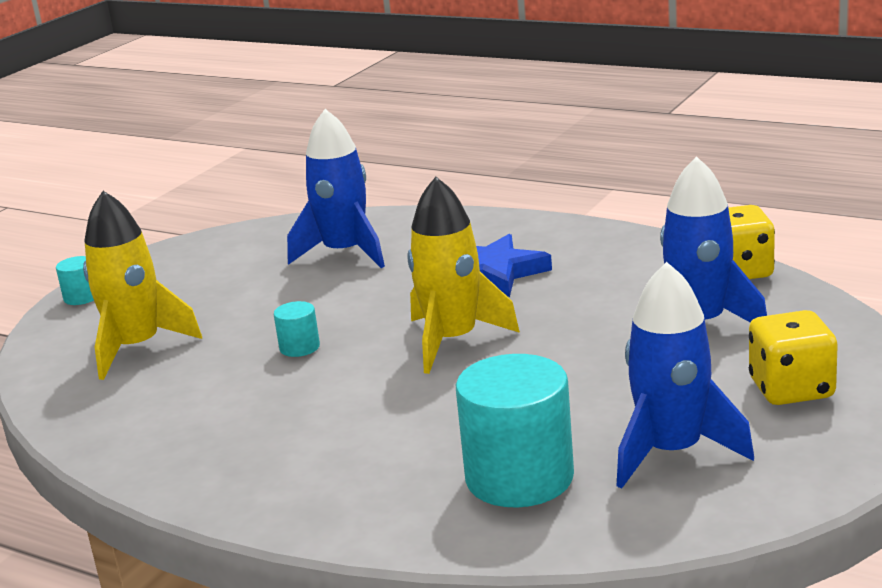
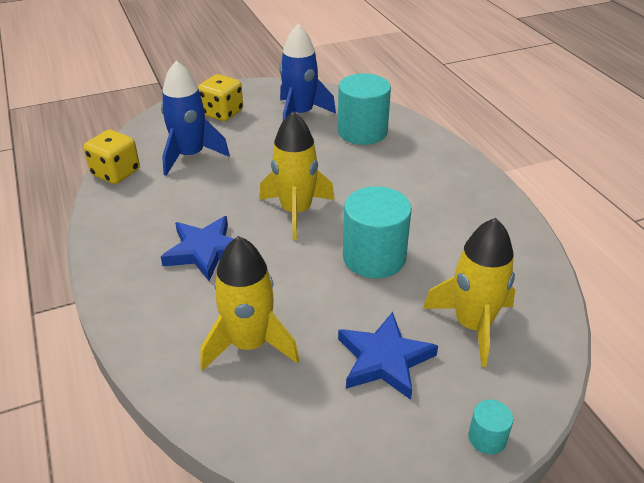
camera: 145 degrees left, 15 degrees up
(209, 294) = (384, 359): none -> blue star
(299, 347) = (374, 257): turquoise cylinder -> turquoise cylinder, size x2.19
(344, 253) = (250, 344): blue rocket -> yellow rocket

